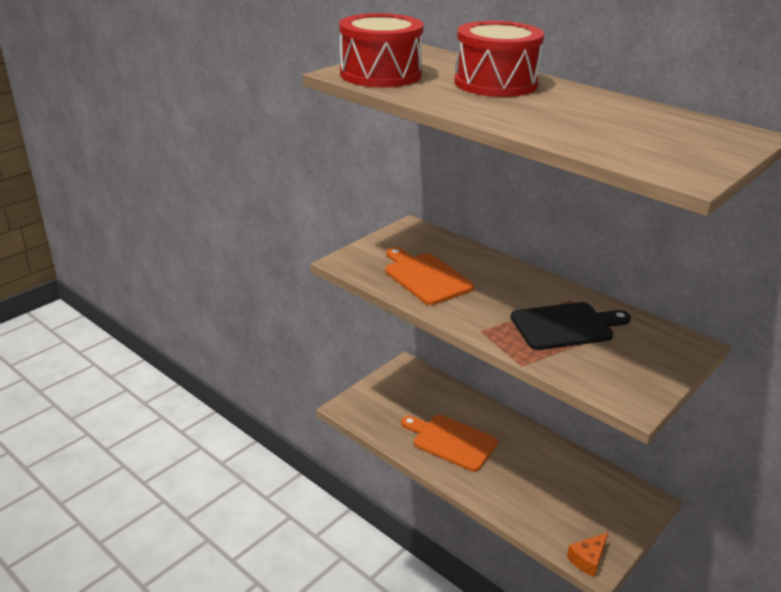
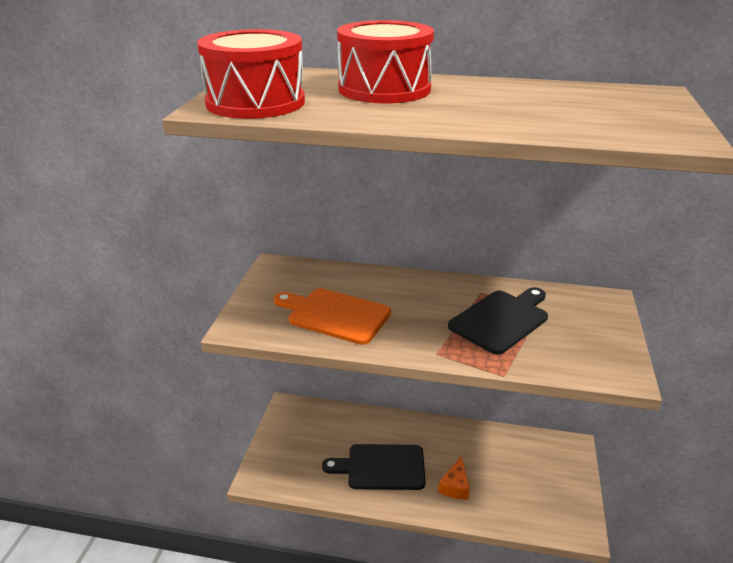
camera: 30 degrees left, 0 degrees up
(451, 441) = (381, 467): orange cutting board -> black cutting board
(588, 559) = (571, 528): orange cheese -> orange cheese (455, 486)

